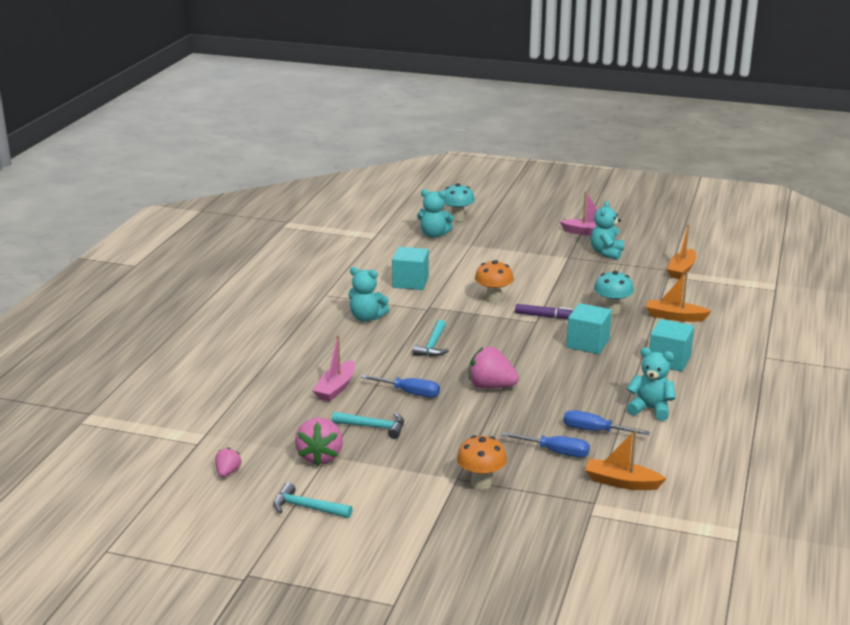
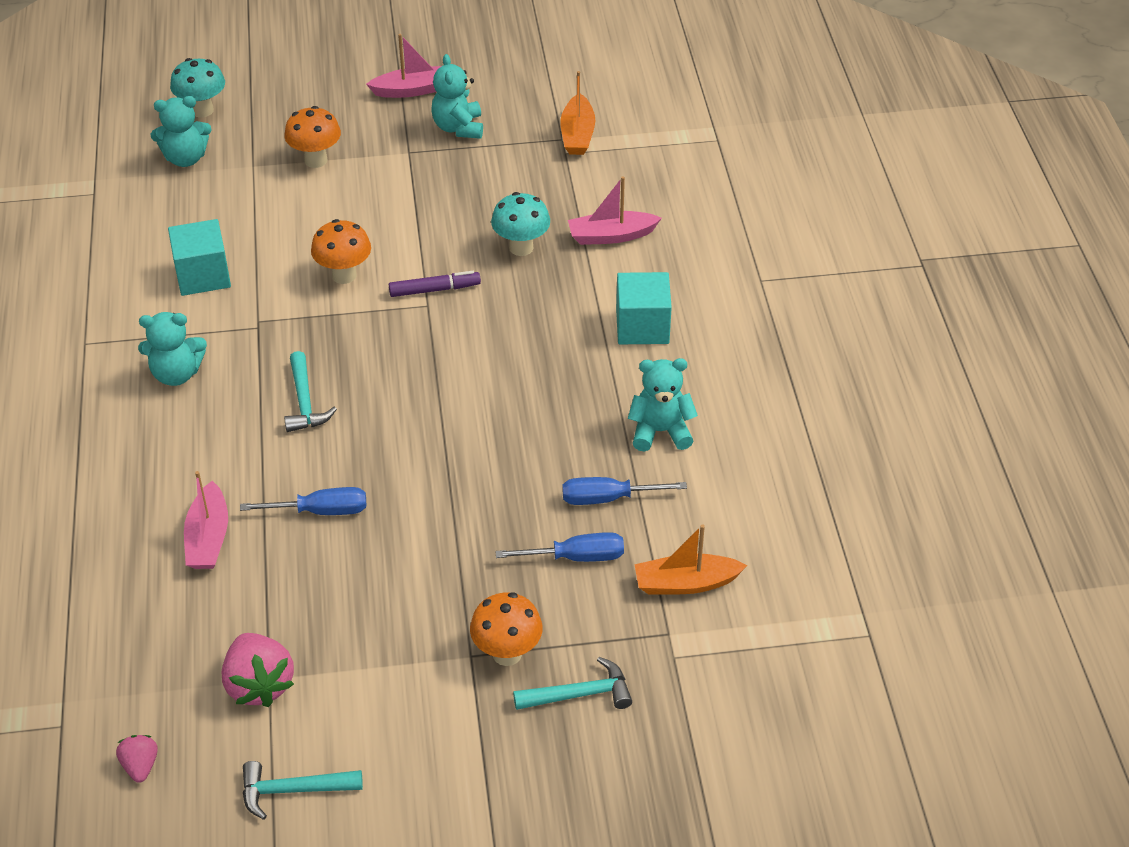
camera: 25 degrees left, 20 degrees up
(373, 427) = (304, 598): turquoise hammer -> turquoise hammer (579, 694)
(490, 386) = (428, 459): pink strawberry -> none
(509, 250) = (316, 160): none -> orange mushroom
(588, 343) = (520, 327): turquoise cube -> none
(675, 317) = (611, 236): orange boat -> pink boat

